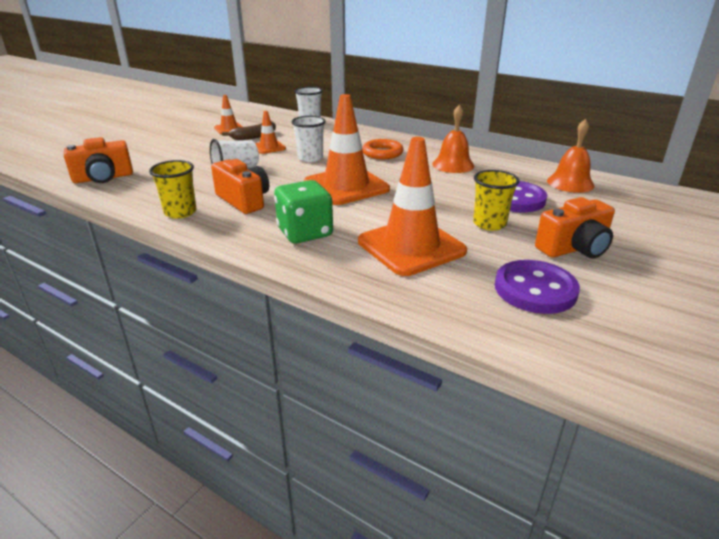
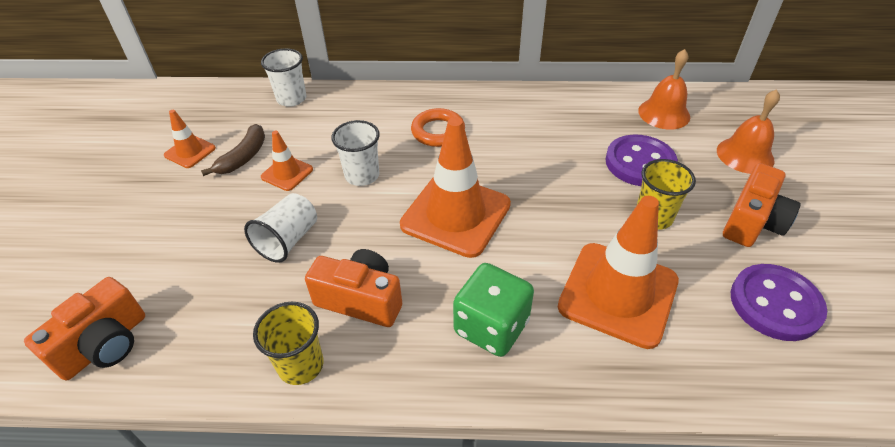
camera: 30 degrees left, 15 degrees up
(453, 165) = (532, 125): orange bell -> orange bell (745, 155)

